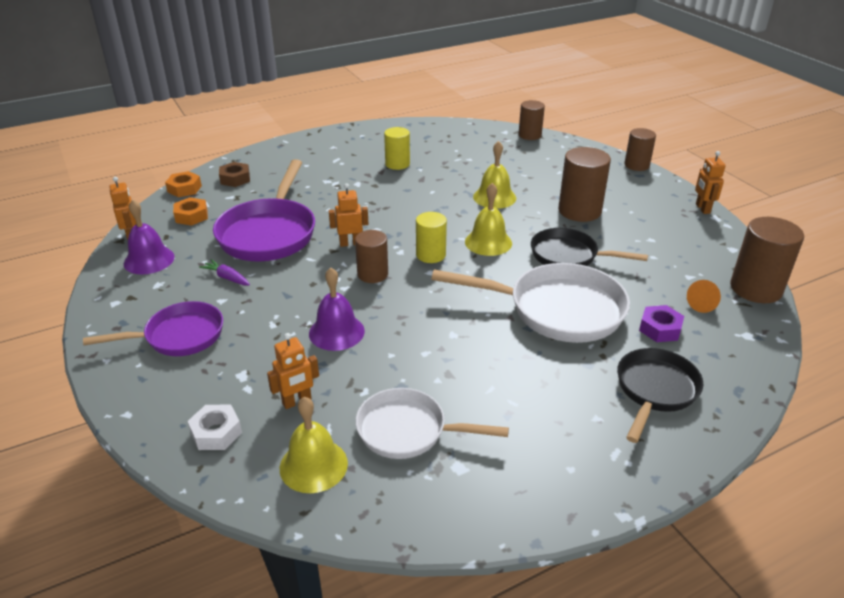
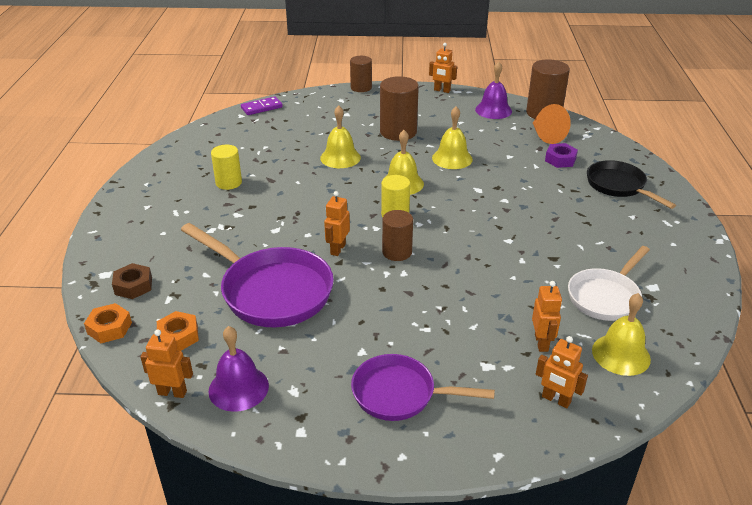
camera: 60 degrees left, 0 degrees up
(178, 336) = (400, 394): purple pan -> purple pan turned 90 degrees counterclockwise
(216, 432) = (556, 400): white nut -> orange robot
(227, 278) = (326, 338): purple carrot -> none
(336, 332) = (464, 295): purple bell -> purple bell (493, 110)
(529, 135) = (261, 108): brown cylinder -> purple domino
(557, 310) = (512, 187): white pan -> none
(569, 256) = (452, 158): black pan -> yellow bell
(703, 304) = (546, 135): orange cone -> orange cone, size x1.63

